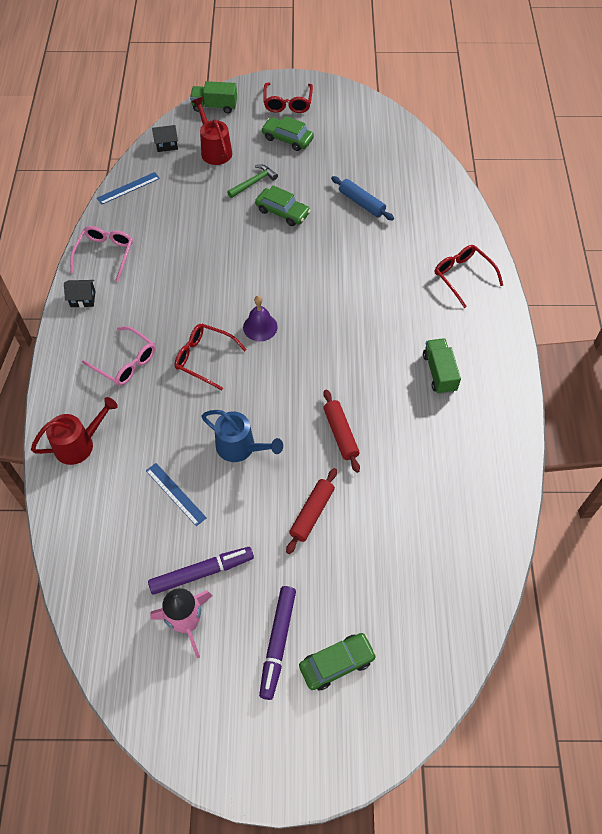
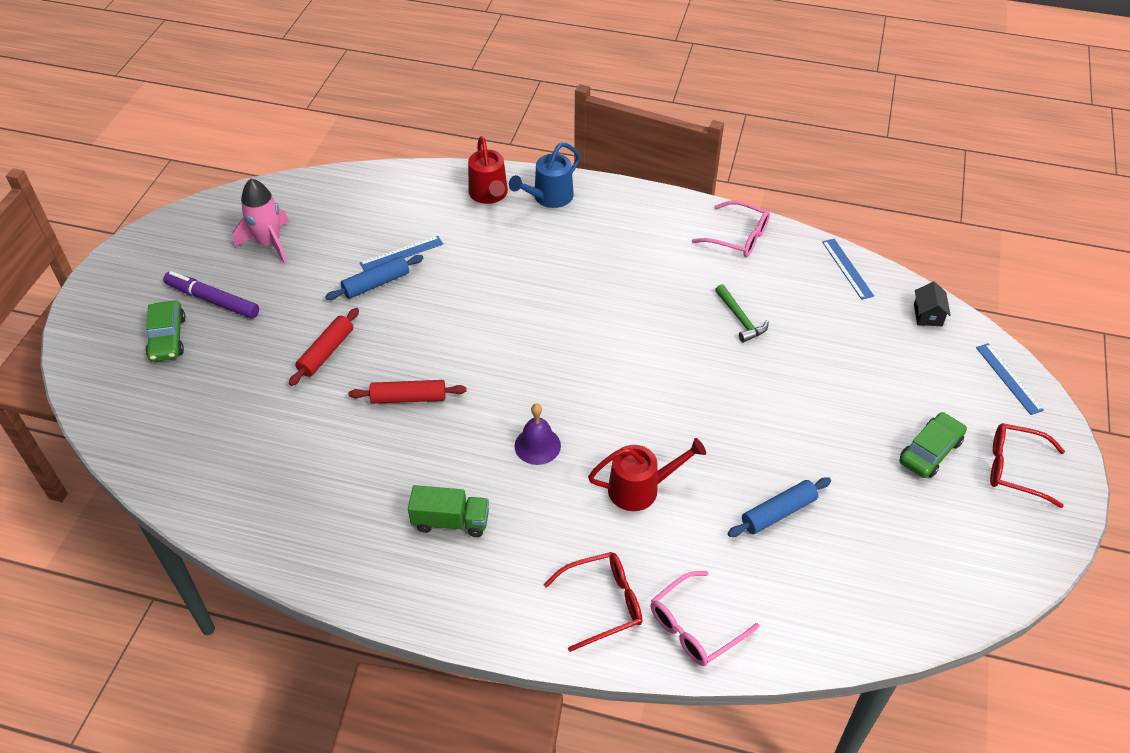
camera: 105 degrees right, 10 degrees down
(83, 299) = (675, 213): black house -> none
(125, 362) = (576, 237): pink glasses -> pink glasses (694, 627)
(202, 572) = (310, 260): purple marker -> none
(204, 358) = (559, 299): red glasses -> none
(214, 150) = (912, 363): red watering can -> red watering can (641, 488)
(215, 106) = (1009, 378): green truck -> blue ruler
(220, 502) = (376, 284): none -> blue rolling pin
(240, 447) = (431, 310): blue watering can -> blue watering can (548, 198)
(253, 182) = (840, 394): green hammer -> green hammer (740, 319)
(260, 327) = (586, 355): purple bell -> purple bell (537, 445)
(282, 212) = (777, 415): green car -> none
(312, 513) = (326, 352): red rolling pin -> red rolling pin turned 75 degrees clockwise

